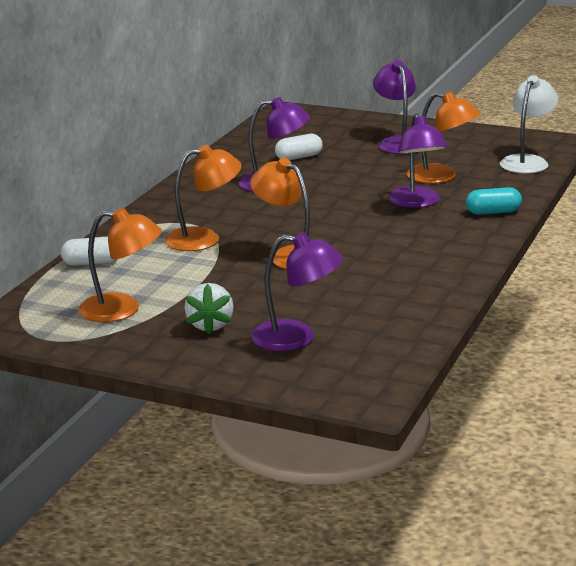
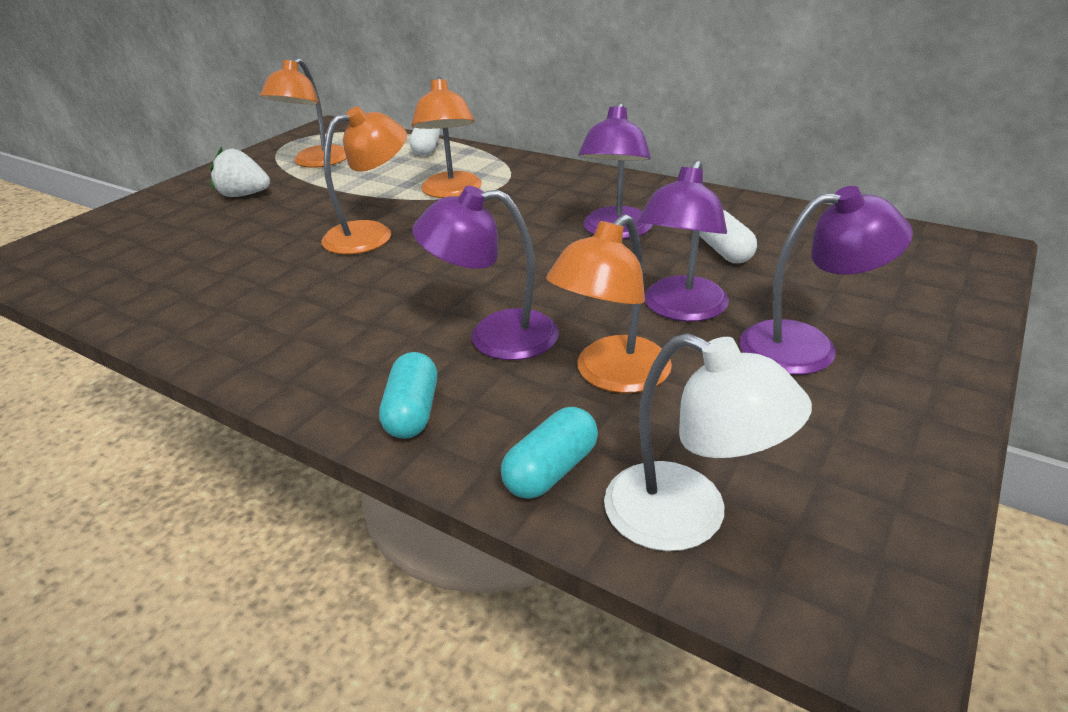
camera: 100 degrees right, 10 degrees up
(296, 338) = (170, 231): purple lamp -> purple lamp (681, 309)
(516, 183) = (551, 470): none -> turquoise capsule

